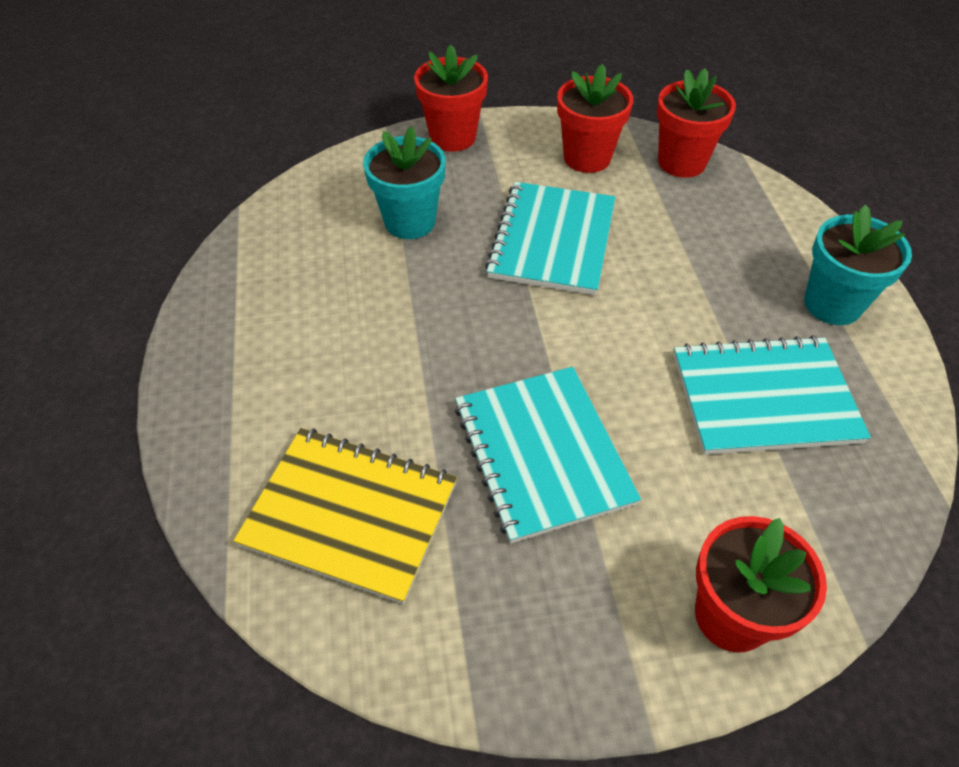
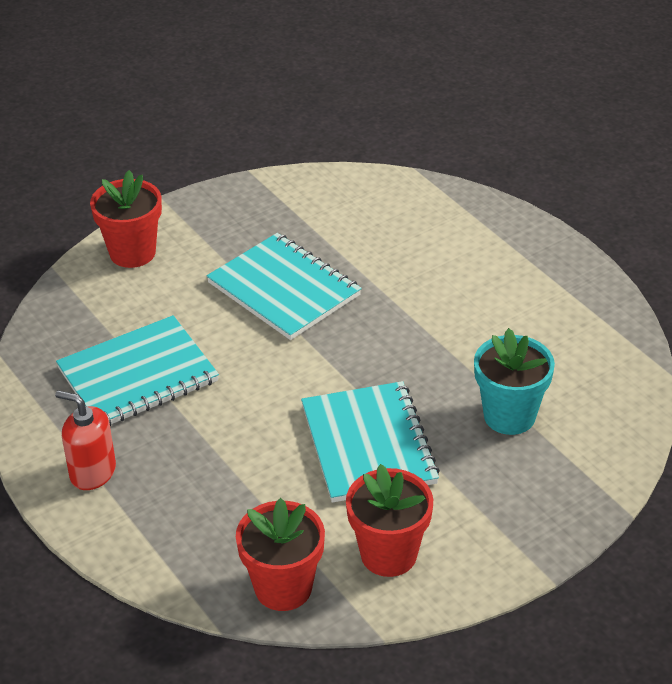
camera: 155 degrees right, 10 degrees down
(350, 514) = (383, 223): yellow notebook -> none
(452, 137) = (548, 527): red flower pot -> none
(832, 304) = (92, 472): turquoise flower pot -> red soap dispenser

